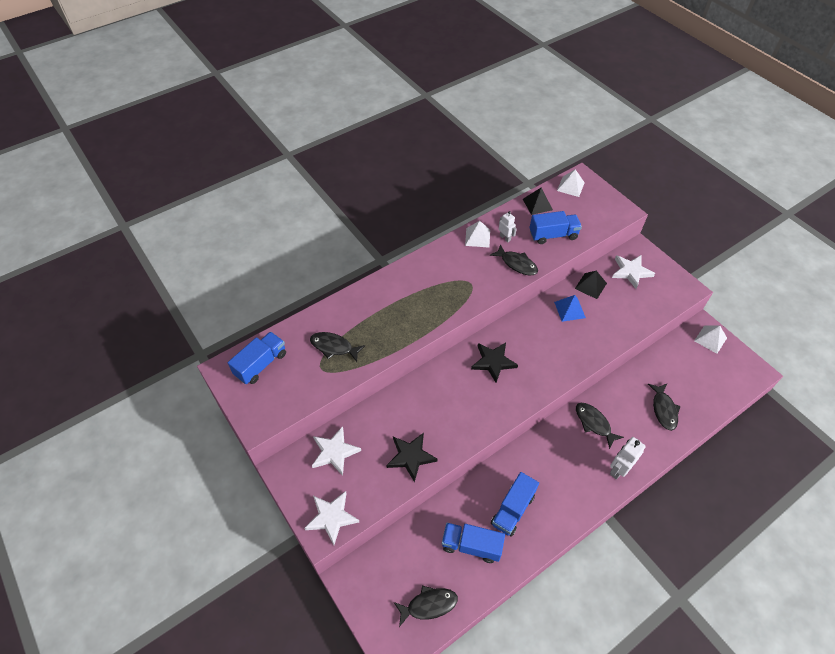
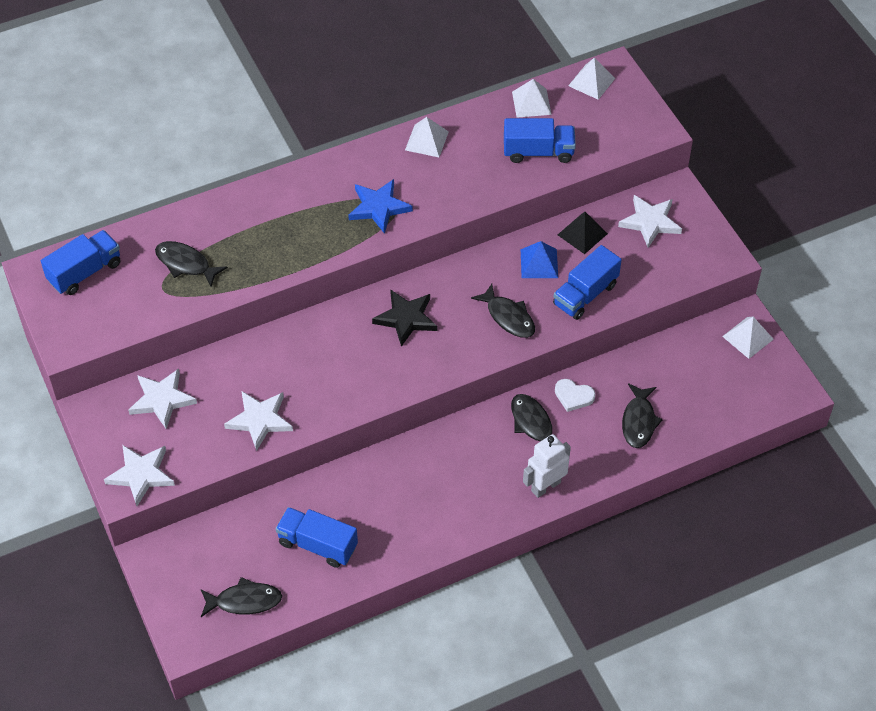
camera: 10 degrees right, 0 degrees up
(410, 456) = (260, 420): black star -> white star
(459, 287) = (379, 207): none -> blue star
(505, 238) = (466, 146): white robot -> none
(512, 509) = (385, 512): blue truck -> blue truck (585, 294)
(517, 264) = (471, 186): black fish -> black fish (508, 317)
(537, 204) = (531, 103): black pyramid -> white pyramid
(614, 398) = (573, 396): none -> white heart

